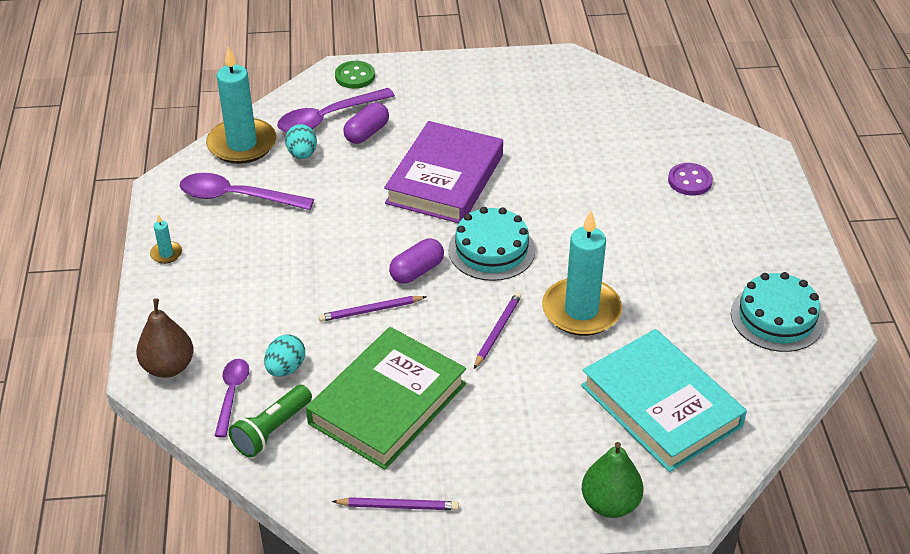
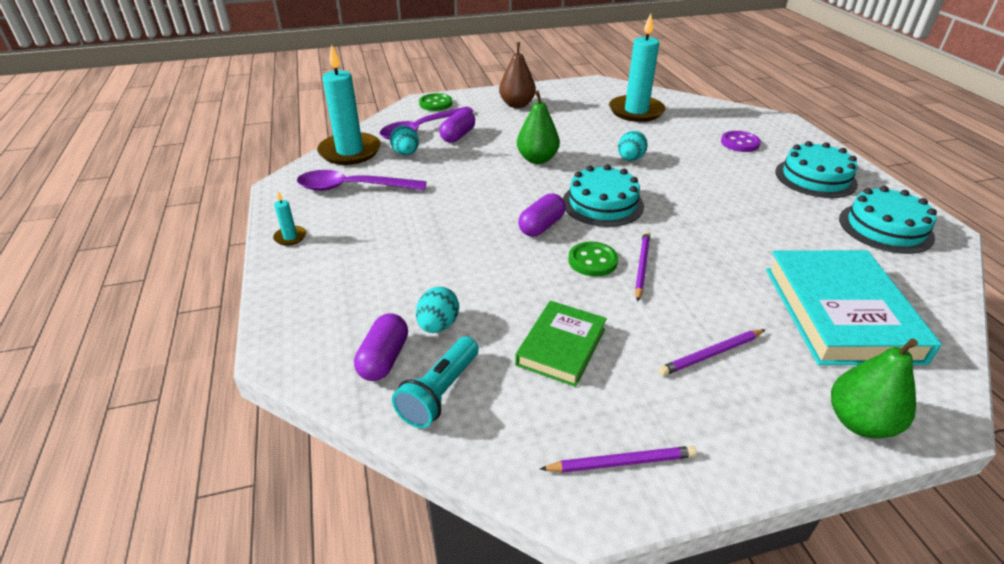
camera: 10 degrees left, 5 degrees down
(168, 367) = (305, 340): brown pear -> brown pear (517, 105)
(232, 394) = (384, 359): purple spoon -> purple capsule
(272, 430) = (439, 393): green flashlight -> turquoise flashlight
(371, 311) = (510, 263): purple pencil -> purple pencil (711, 354)
(388, 404) = (561, 347): green book -> green book, size x0.58
(445, 179) = (537, 159): purple book -> green pear
(452, 319) = (592, 261): none -> green button
(549, 191) = (630, 159): none -> turquoise egg
(581, 310) = (710, 241): turquoise candle -> turquoise candle (636, 111)
(660, 406) = (839, 313): turquoise book -> turquoise book turned 45 degrees clockwise
(746, 242) = (815, 178): none -> turquoise cake

